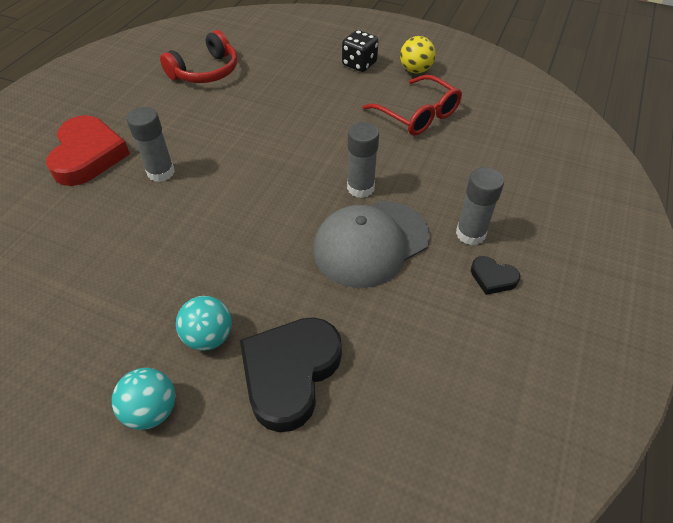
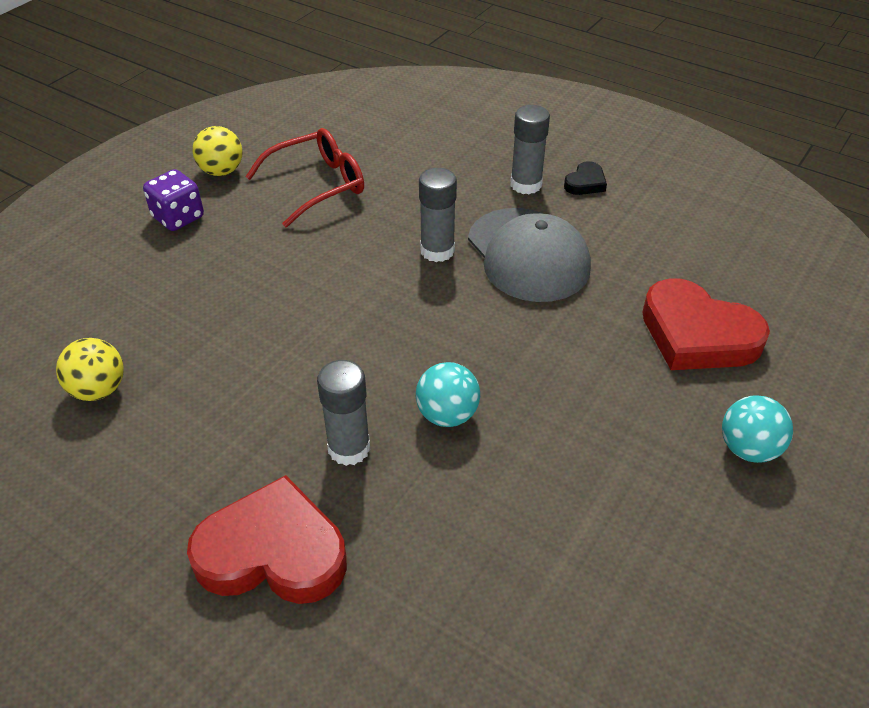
camera: 80 degrees left, 5 degrees down
(205, 71) = (99, 389): red headphones -> yellow ball
(209, 337) = (652, 398): turquoise ball -> turquoise ball (447, 415)
(290, 373) = (697, 334): black heart -> red heart
(359, 64) = (178, 217): black dice -> purple dice

